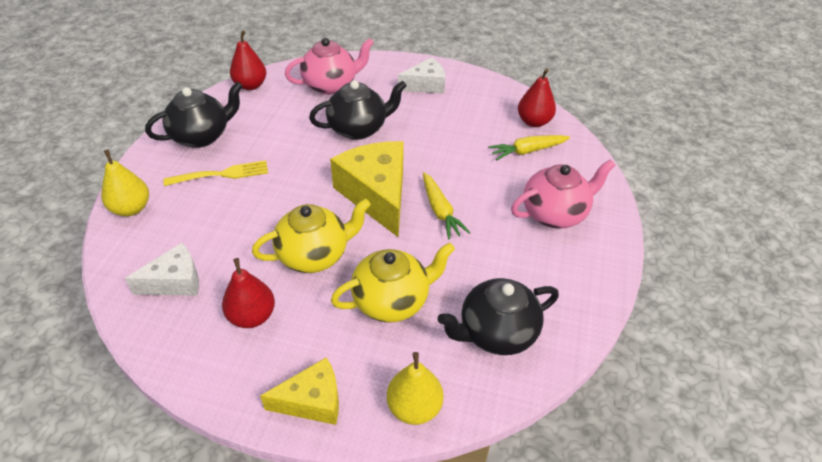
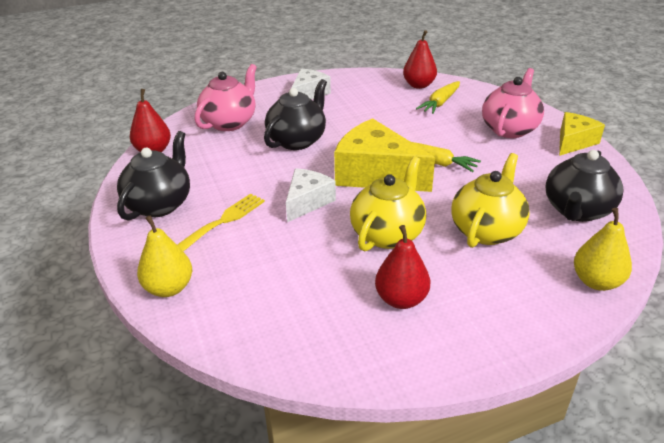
camera: 35 degrees left, 10 degrees down
(175, 281) = (297, 315): white cheese -> white cheese (307, 202)
(312, 401) = (529, 322): yellow cheese -> yellow cheese (573, 142)

